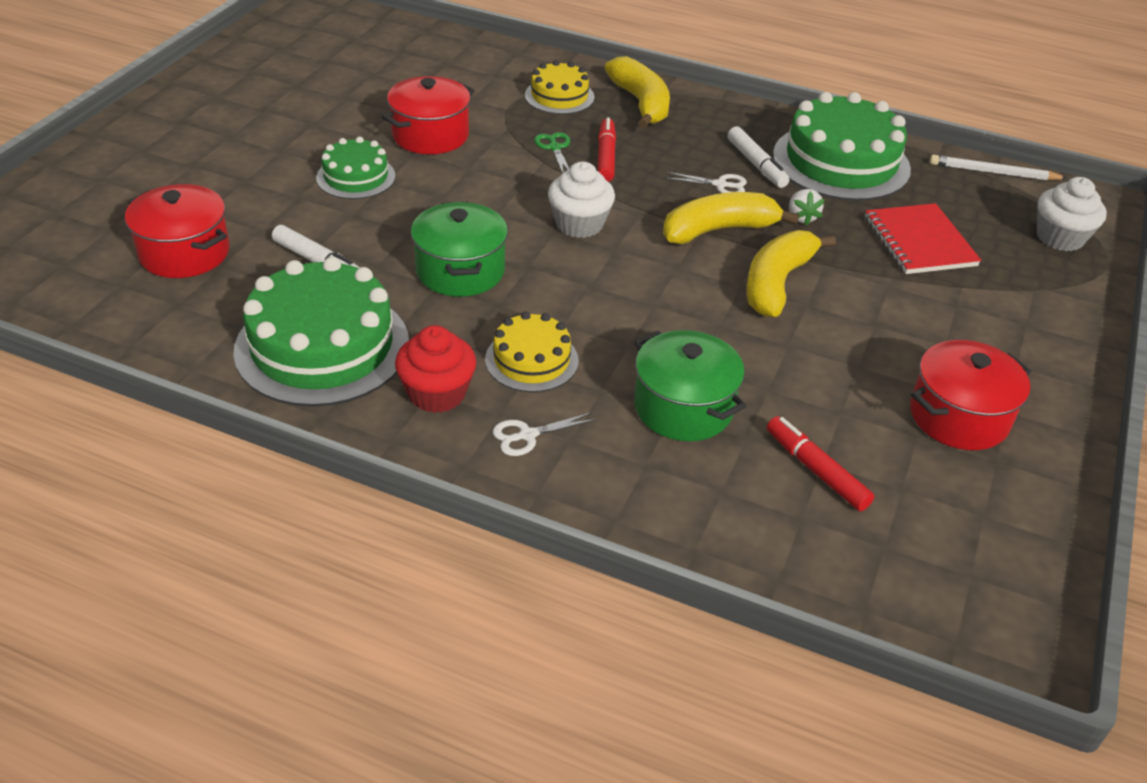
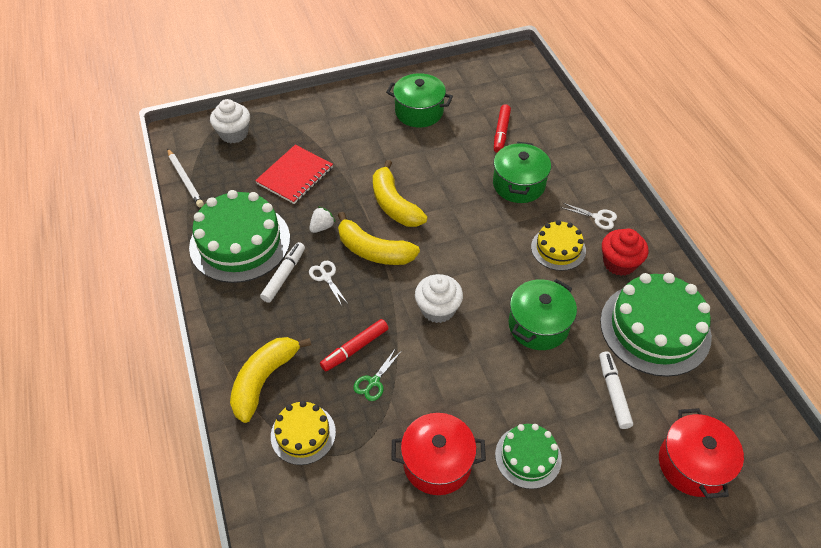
camera: 130 degrees left, 10 degrees up
(777, 283) = (394, 204): yellow banana -> yellow banana turned 75 degrees clockwise
(958, 416) = (419, 112): red pot -> green pot

